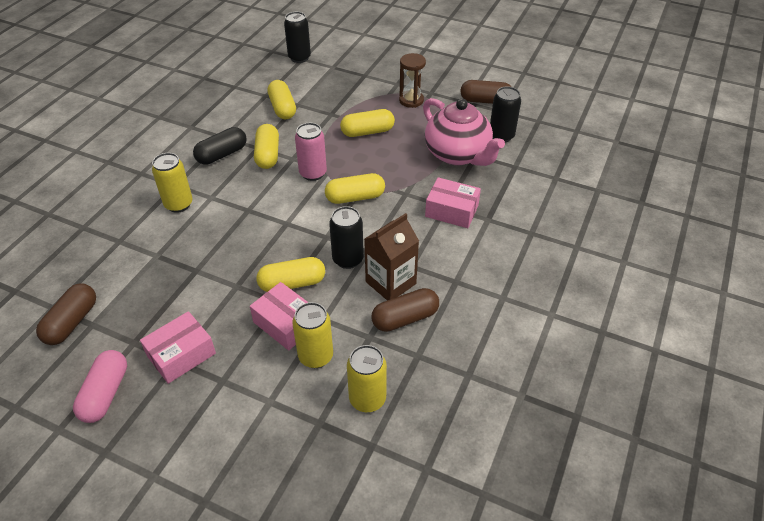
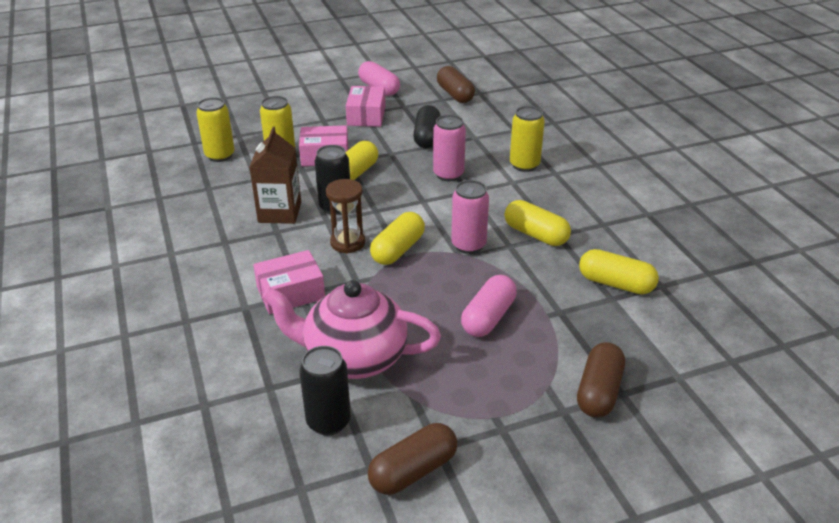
camera: 135 degrees right, 10 degrees down
(222, 154) = (571, 211): black capsule -> black capsule (427, 137)
(235, 233) = (448, 174): none -> pink can
(299, 58) = (737, 360): black can -> none
(367, 132) = (488, 317): yellow capsule -> pink capsule
(405, 318) = (241, 200): brown capsule -> brown capsule (599, 392)
(411, 100) = (506, 396): brown hourglass -> brown hourglass (347, 243)

